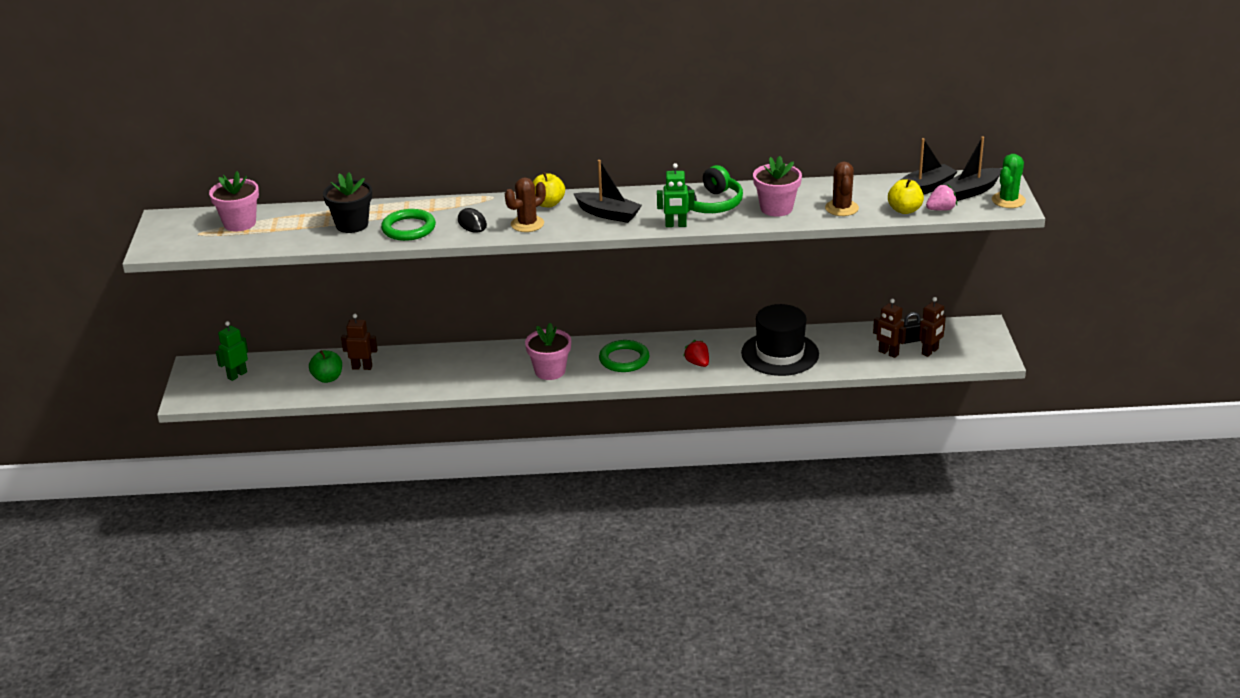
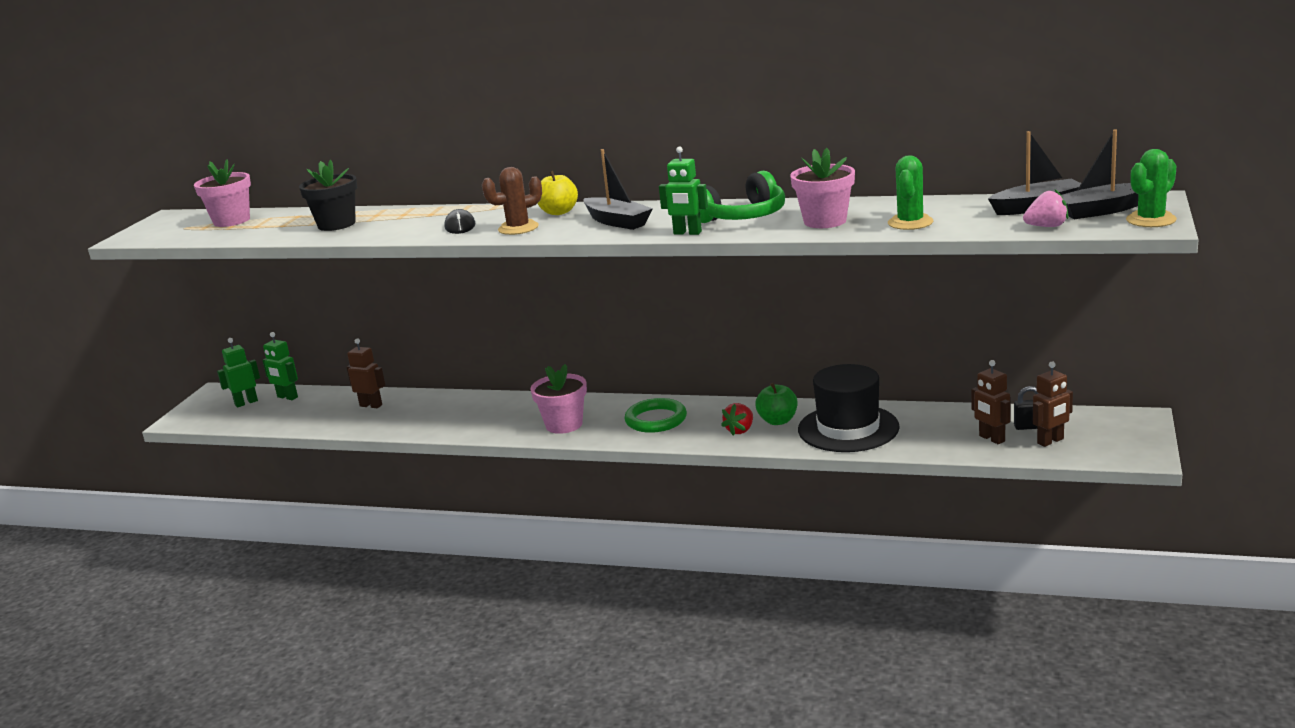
camera: 20 degrees right, 10 degrees down
(273, 366) = (287, 397): none -> green robot
(327, 378) = (329, 413): green apple -> green apple (778, 421)
(408, 228) = (389, 229): green ring -> none
(697, 363) = (740, 430): red strawberry -> red strawberry turned 135 degrees counterclockwise
(841, 208) = (910, 223): brown cactus -> green cactus
(904, 210) = (995, 226): yellow apple -> none

